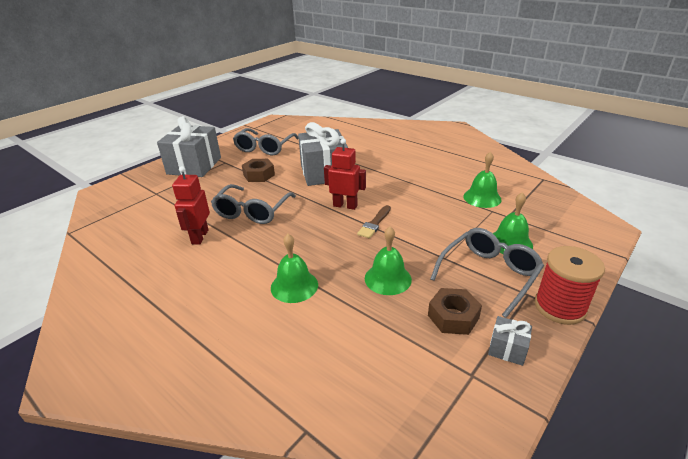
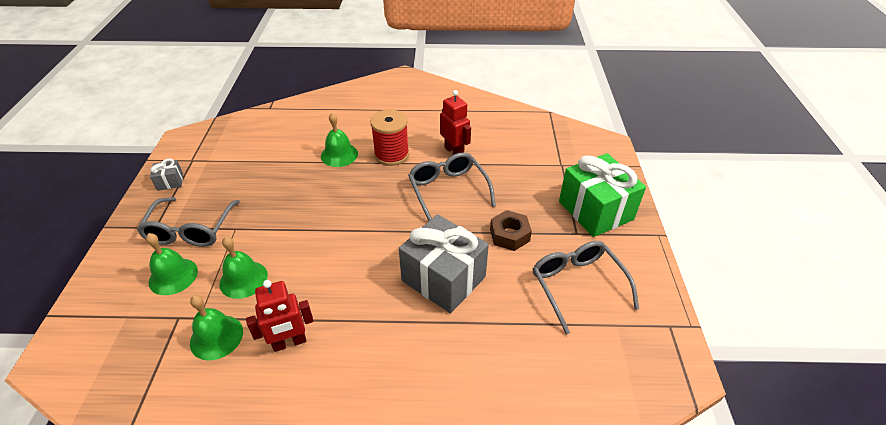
camera: 140 degrees right, 10 degrees up
(194, 166) = (595, 210): grey gift -> green gift
(345, 206) = (369, 241): red robot -> red robot (289, 342)
(374, 223) = (322, 233): brown brush -> none
(388, 278) = (274, 189): green bell -> green bell (243, 279)
(453, 317) = (212, 185): brown nut -> none
(559, 307) = (128, 227): red spool -> red spool (391, 155)

